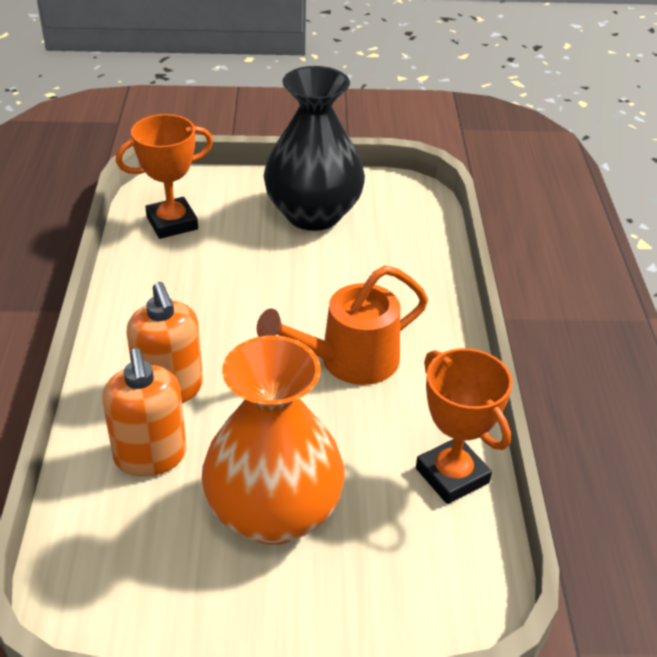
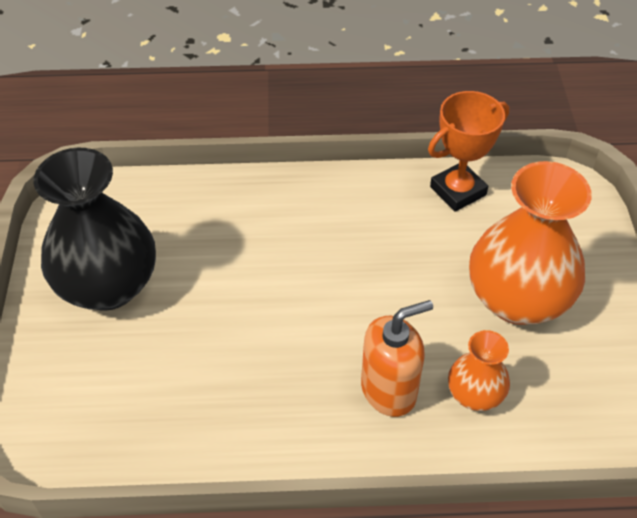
camera: 90 degrees left, 10 degrees up
(150, 456) = (474, 394): orange soap dispenser -> orange vase
(172, 223) = (112, 423): orange trophy -> none
(348, 361) = (338, 253): orange watering can -> none

